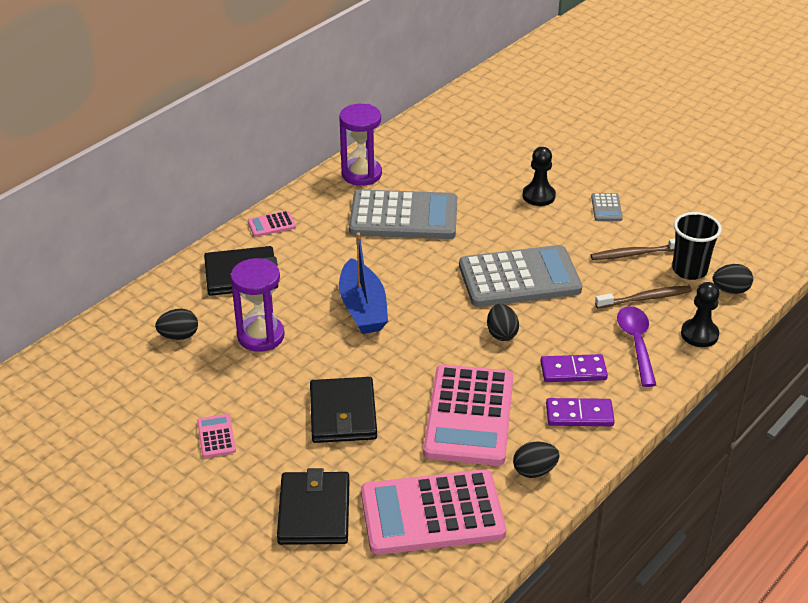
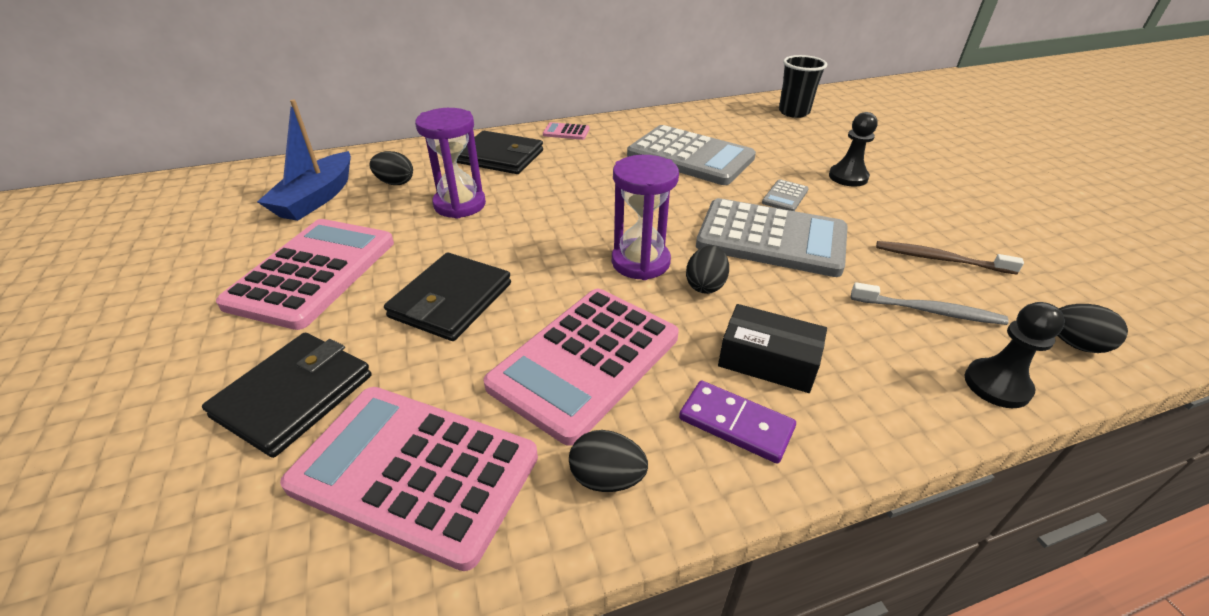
camera: 30 degrees right, 0 degrees up
(216, 436) = (313, 272): pink calculator -> pink calculator, size x2.44
(361, 174) = (680, 120): purple hourglass -> purple hourglass (640, 262)
(363, 308) = (577, 213): blue boat -> blue boat (316, 198)
(573, 371) = (768, 361): purple domino -> black box
(606, 208) = (925, 207): grey calculator -> grey calculator (785, 196)
(636, 343) = (885, 360): purple spoon -> none
(645, 298) = (928, 311): brown toothbrush -> grey toothbrush
(689, 270) = (1014, 300): black cup -> black cup (794, 112)

